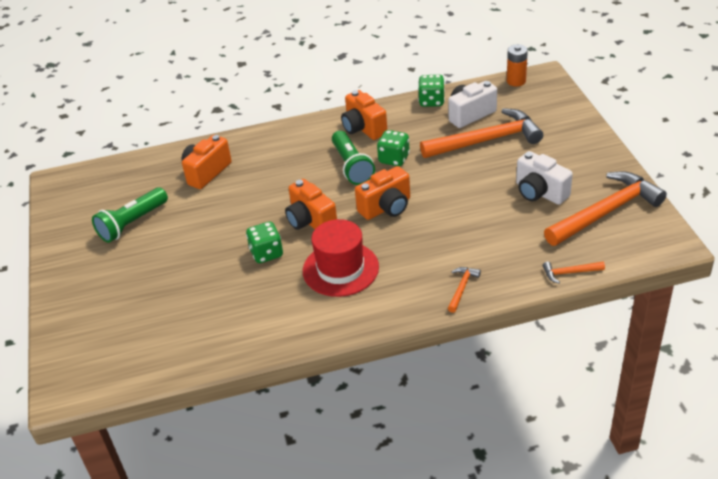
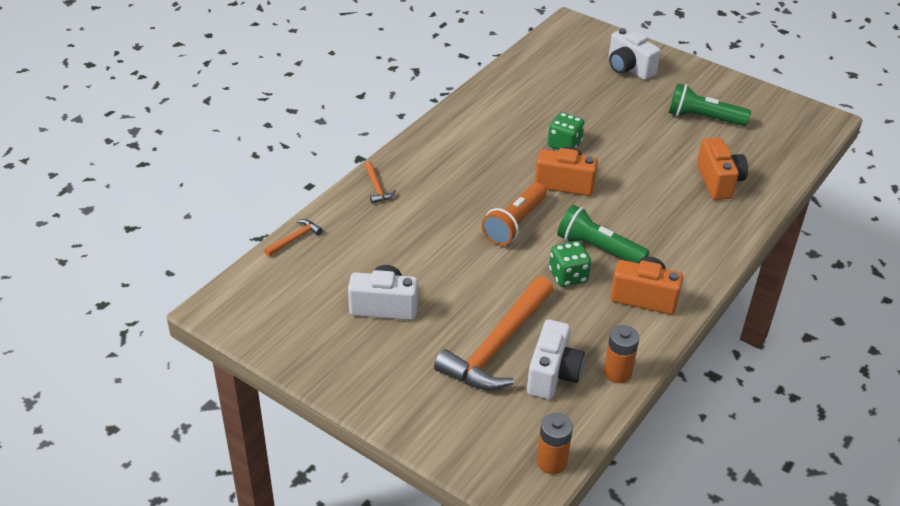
camera: 135 degrees right, 0 degrees up
(105, 302) = (629, 68): none -> white camera
(132, 223) = (703, 118): green flashlight -> green flashlight turned 75 degrees counterclockwise
(340, 269) = (490, 159): red hat -> none
(386, 207) = (515, 224): orange camera -> orange flashlight
(431, 101) = (617, 372): green dice -> orange battery
(606, 212) = (300, 315): orange hammer -> none

